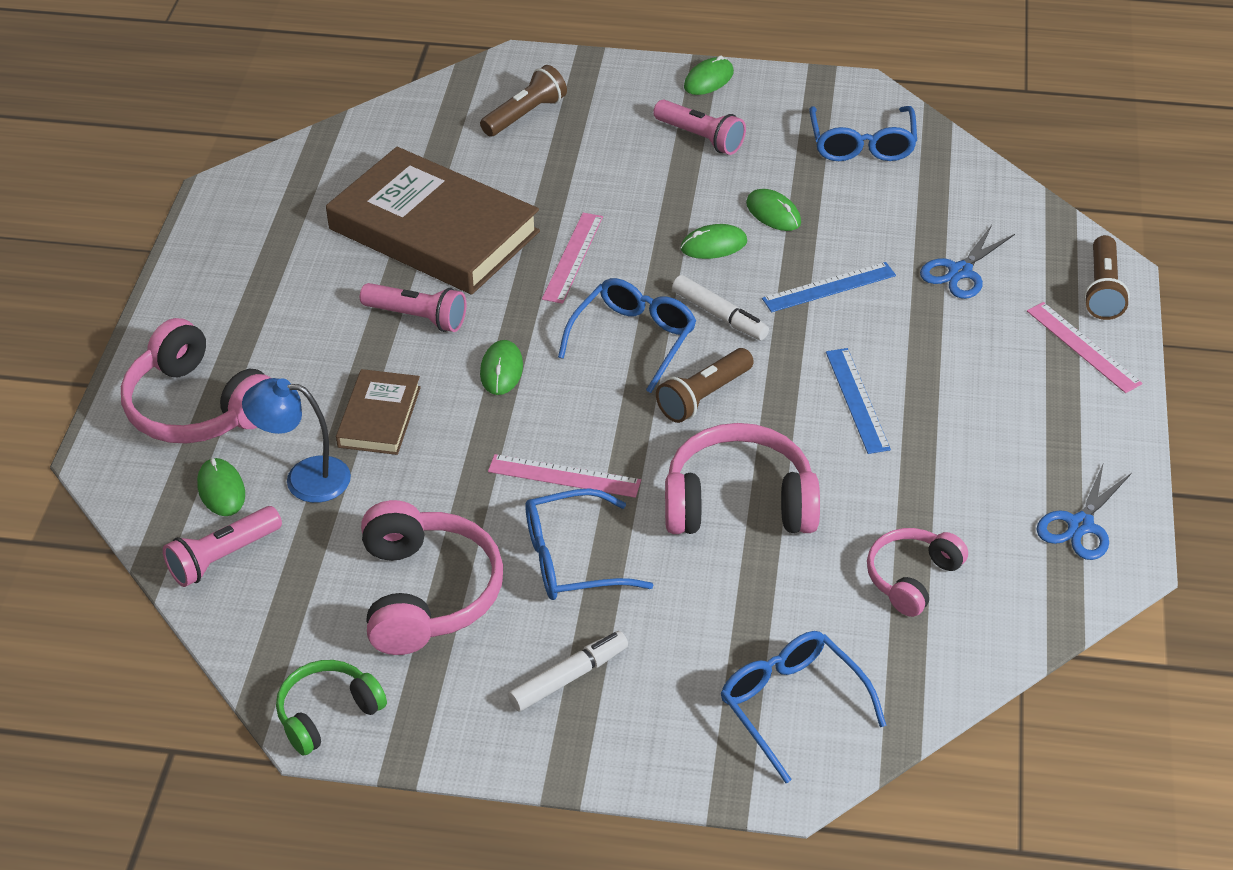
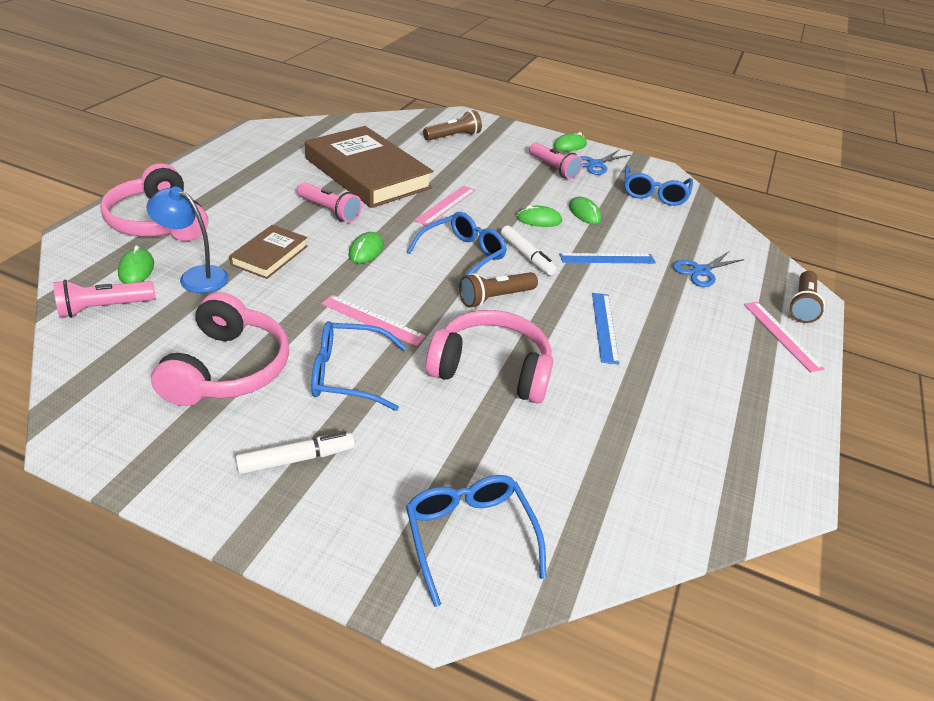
camera: 10 degrees right, 5 degrees down
(328, 714) = (93, 433): green headphones -> none
(912, 578) = (608, 459): pink headphones -> none
(1080, 525) = (759, 456): blue scissors -> blue scissors (596, 164)

